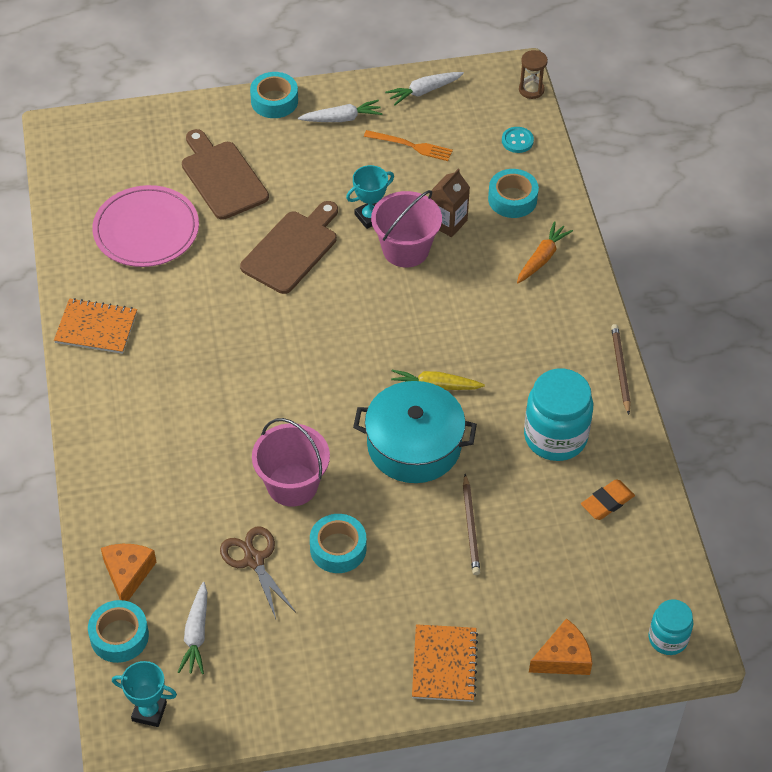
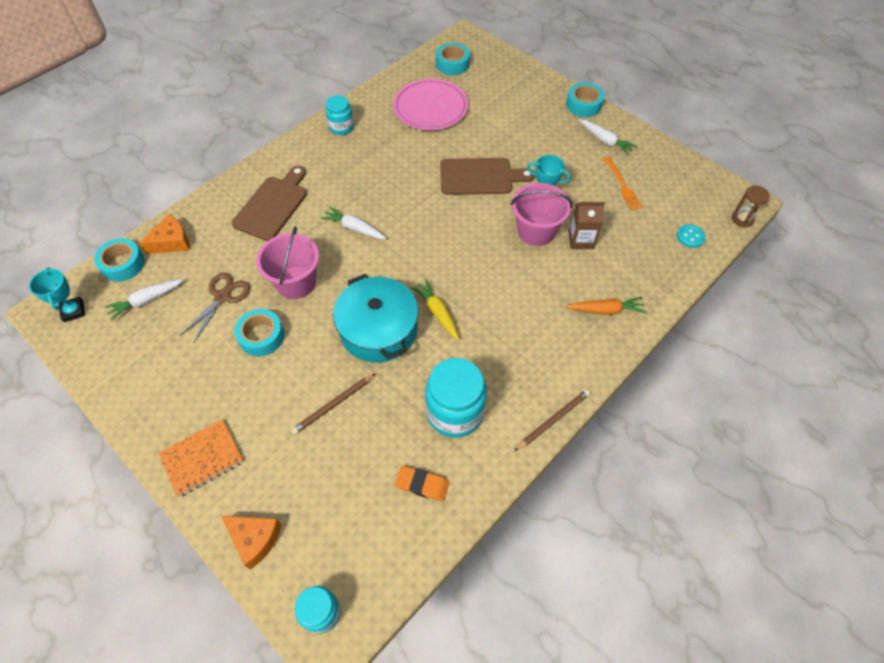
camera: 55 degrees right, 5 degrees up
(96, 327) = (341, 127): orange notebook -> turquoise jar
(222, 177) = (502, 116): brown cutting board -> brown cutting board (273, 205)
(424, 91) = (673, 166): white carrot -> white carrot (354, 228)
(512, 199) = (638, 263): turquoise tape -> turquoise tape (452, 64)

